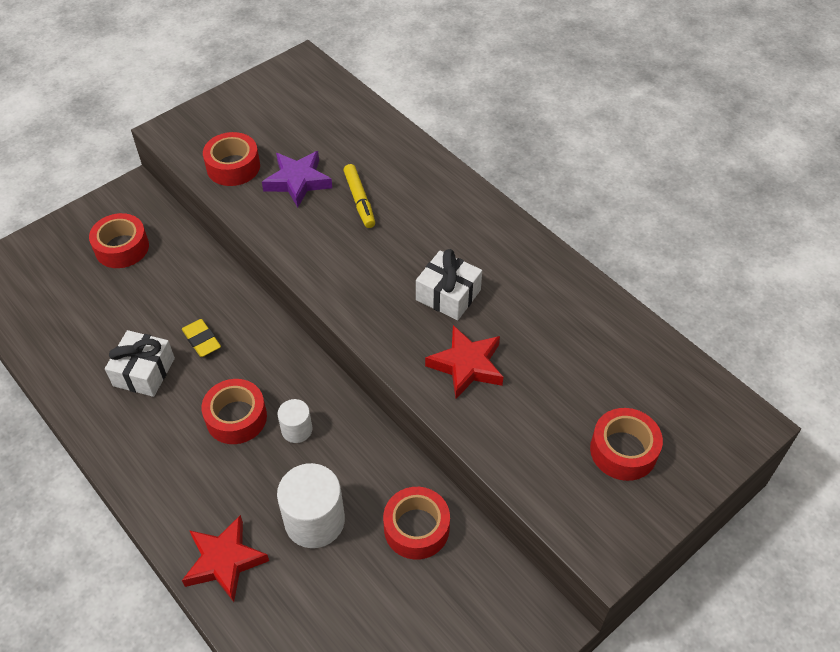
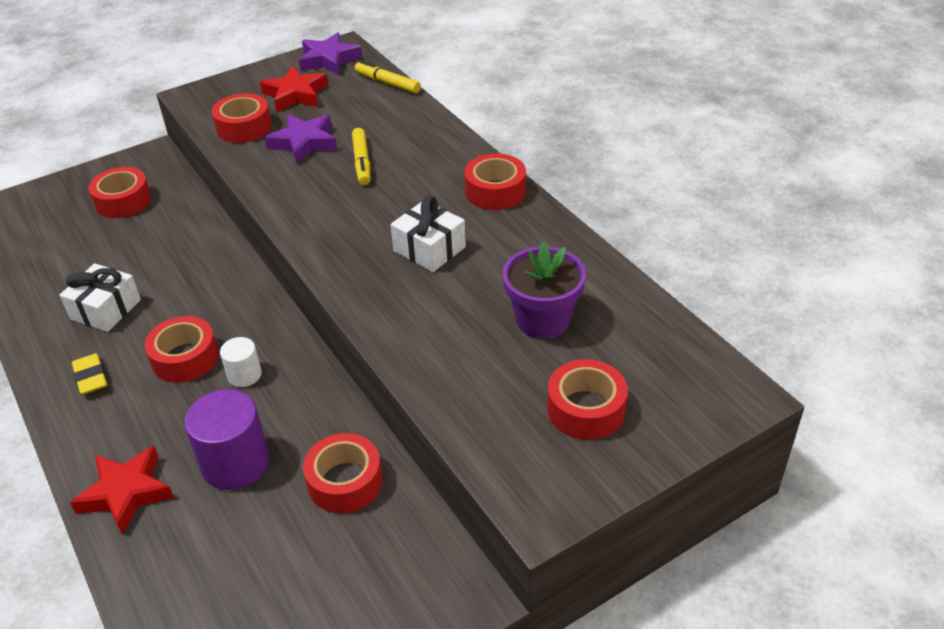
camera: 10 degrees right, 10 degrees down
(202, 340) = (173, 286): yellow eraser -> yellow eraser (91, 377)
(293, 77) = (329, 59): none -> purple star
(314, 520) = (235, 463): white cylinder -> purple cylinder
(359, 104) = (387, 83): none -> yellow marker
(466, 365) = (430, 314): red star -> red star (295, 94)
(493, 225) = (495, 191): none -> red tape
(567, 363) = (542, 320): none -> purple flower pot

